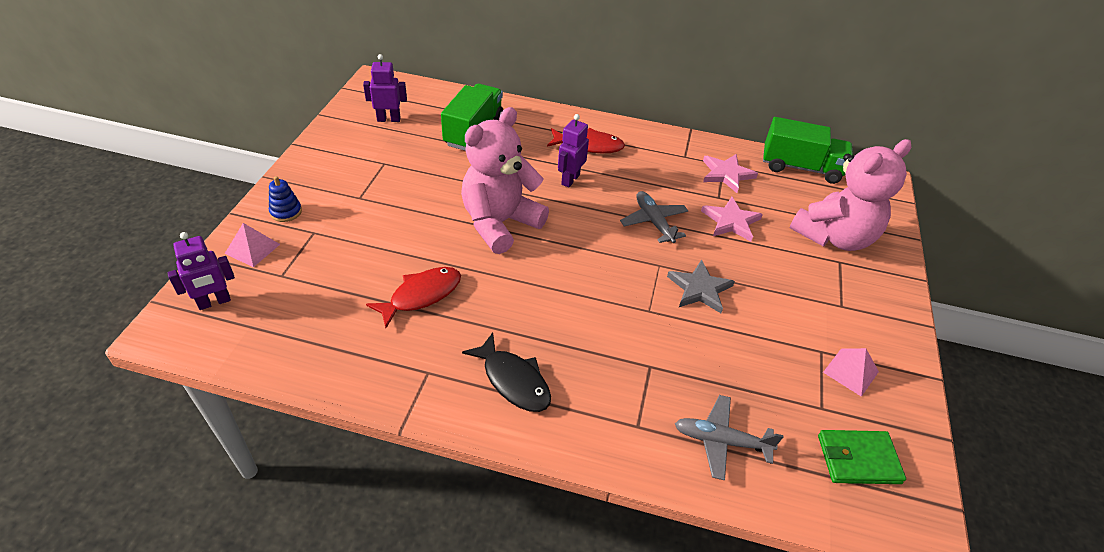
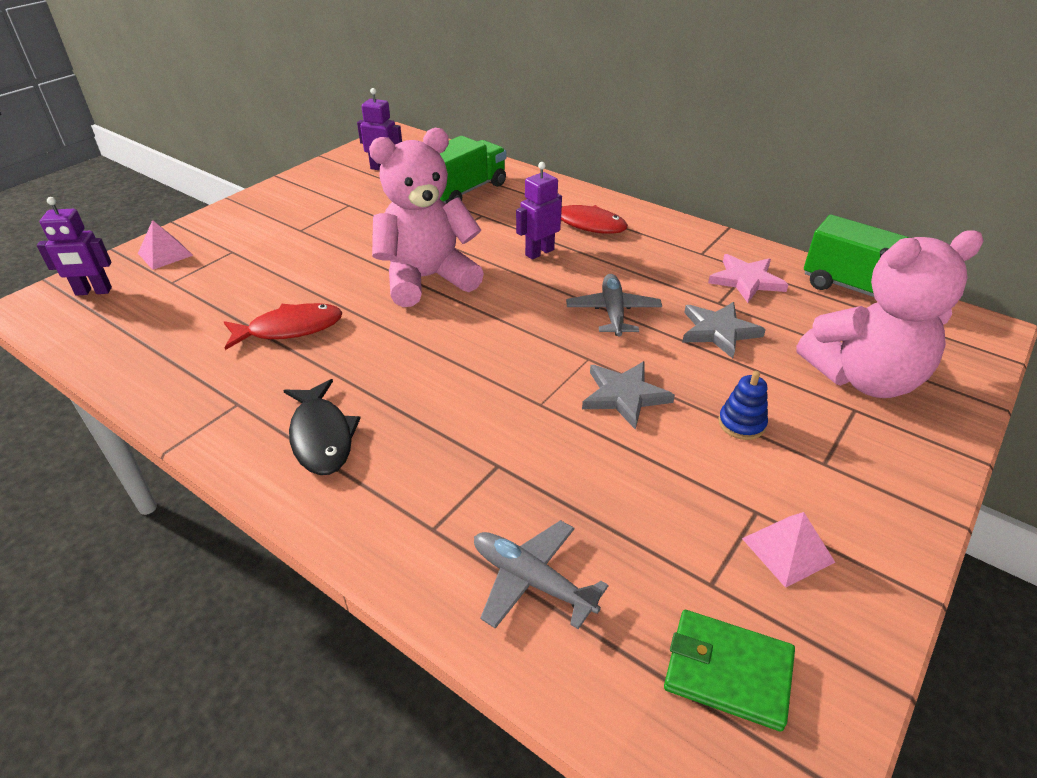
camera: 25 degrees right, 5 degrees down
(286, 212) = (221, 229): blue stacking toy -> blue stacking toy (741, 423)
(731, 221) = (718, 331): pink star -> grey star

